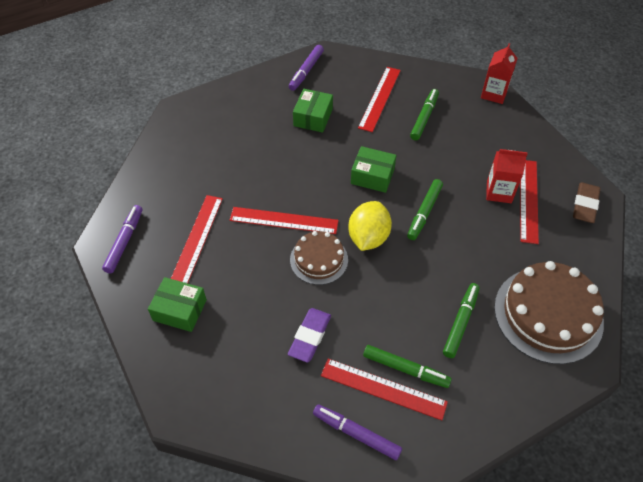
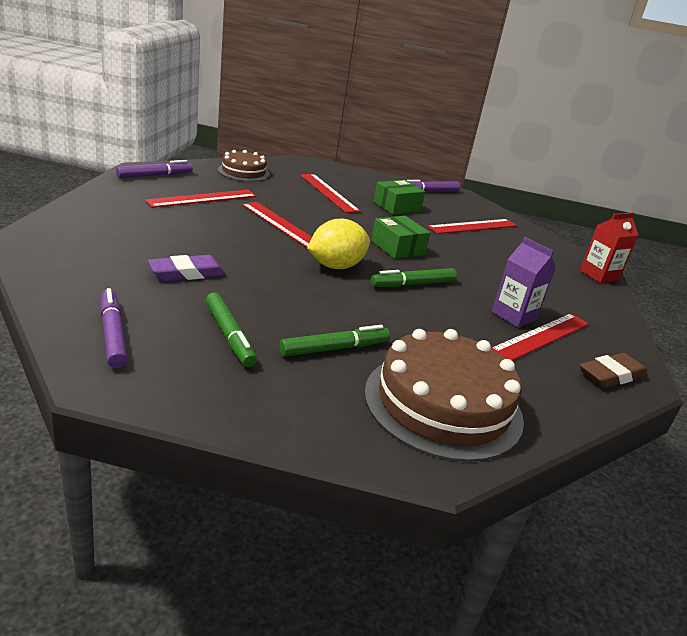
camera: 35 degrees right, 25 degrees down
(180, 310) = (126, 211): green box -> none
(319, 259) = (272, 251): brown cake -> brown cake (243, 172)
(383, 389) = (187, 331): red ruler -> red ruler (328, 192)
(424, 118) = (500, 251): green marker -> none
(499, 192) = (514, 316): red carton -> purple carton

